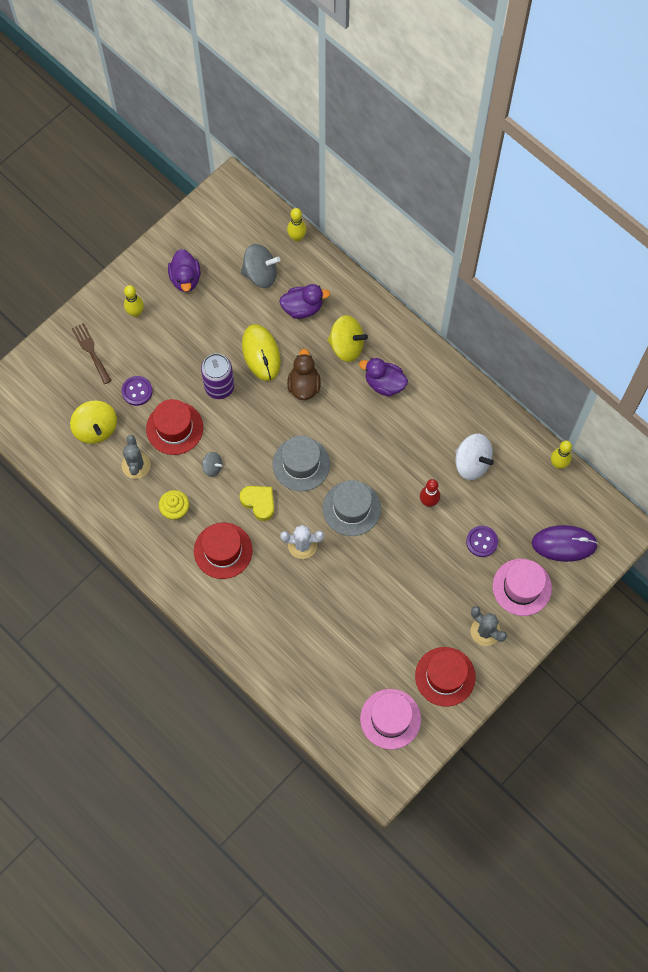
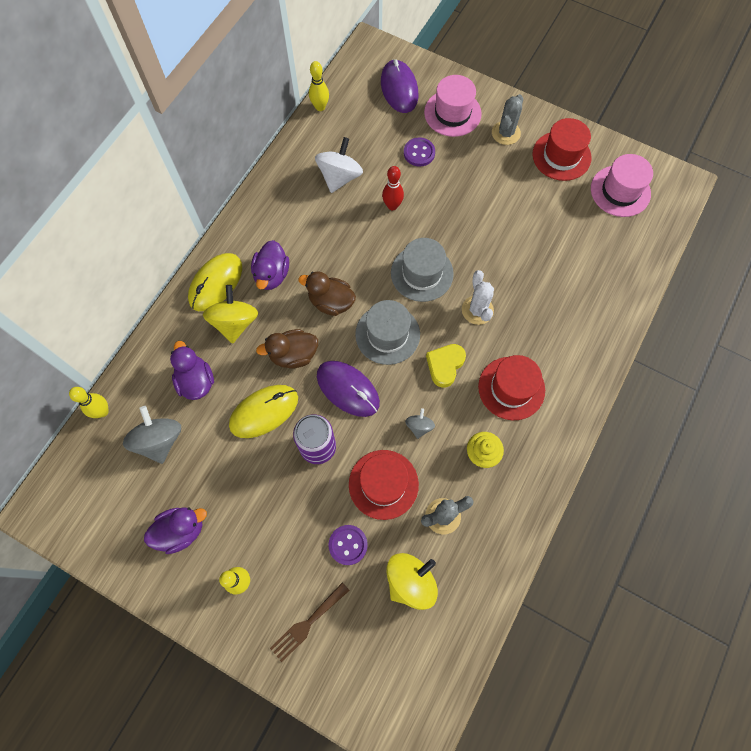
camera: 105 degrees left, 0 degrees up
(261, 420) = (348, 389): none -> purple mouse
(344, 426) = (331, 302): none -> brown duck
(388, 338) = (216, 283): none -> yellow mouse

